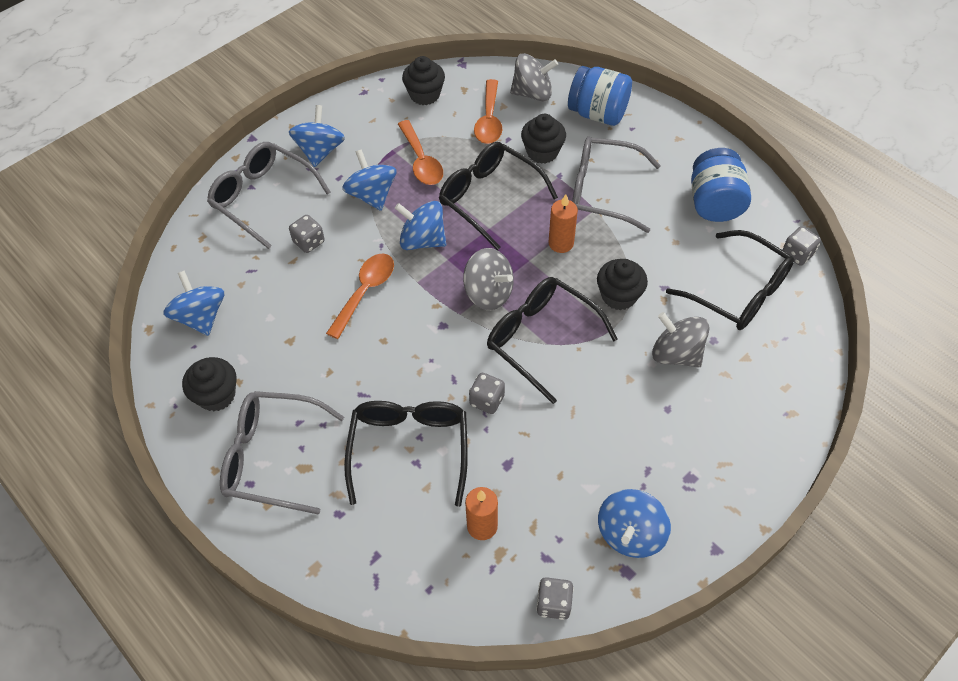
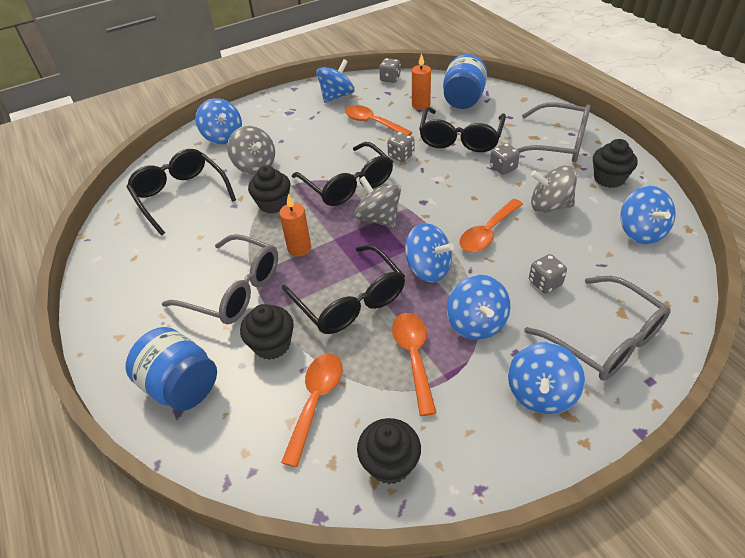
camera: 165 degrees left, 10 degrees down
(532, 93) = (243, 435): grey spinning top -> grey spinning top (549, 206)
(547, 468) = (372, 123): none -> orange spoon
(714, 203) = (141, 263): blue jar -> blue jar (463, 100)
(757, 405) = (223, 136): none -> blue spinning top
(797, 254) = (113, 214): grey dice -> grey dice (503, 168)

